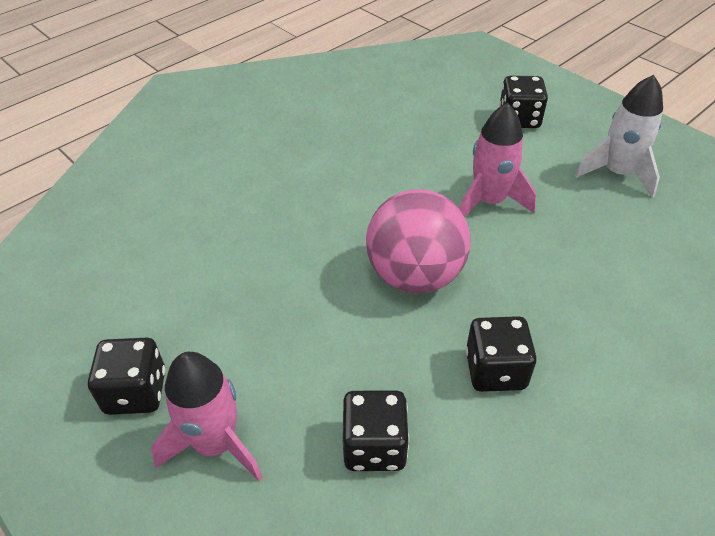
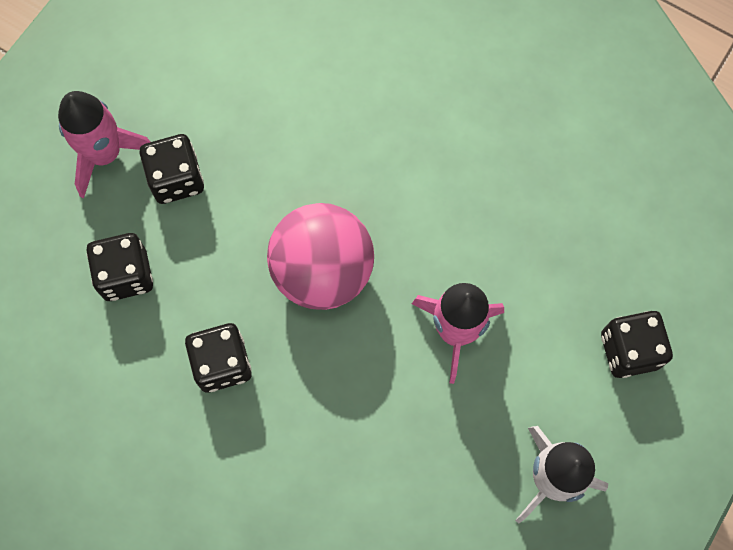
camera: 75 degrees right, 25 degrees up
(136, 392) = (139, 76): black dice -> black dice (176, 179)

